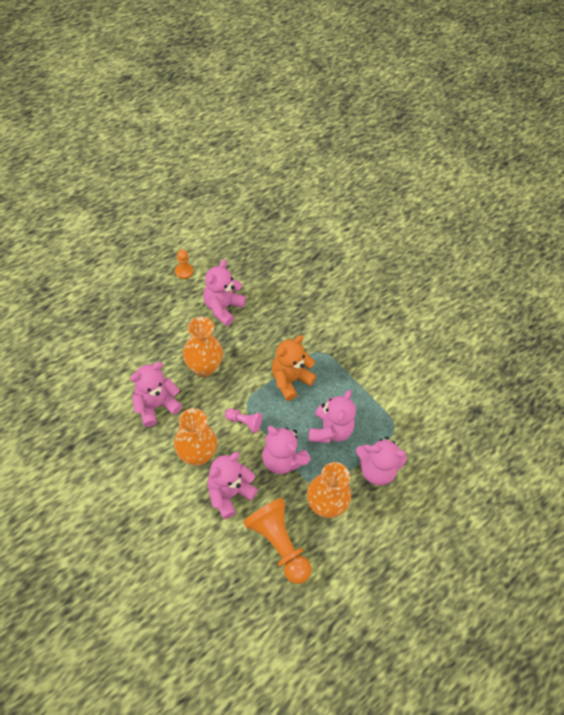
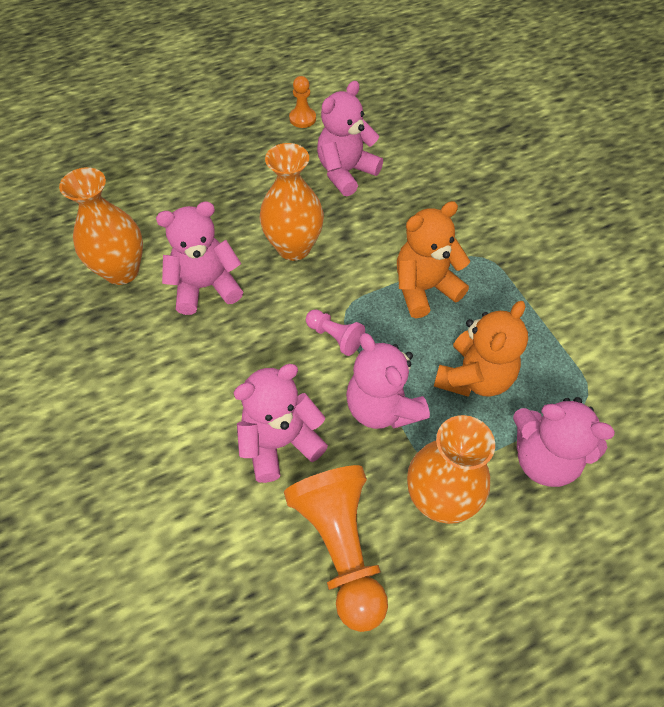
camera: 20 degrees right, 0 degrees up
(197, 455) = (245, 371): orange vase -> orange vase (121, 271)
(330, 430) = (474, 377): pink teddy bear -> orange teddy bear

